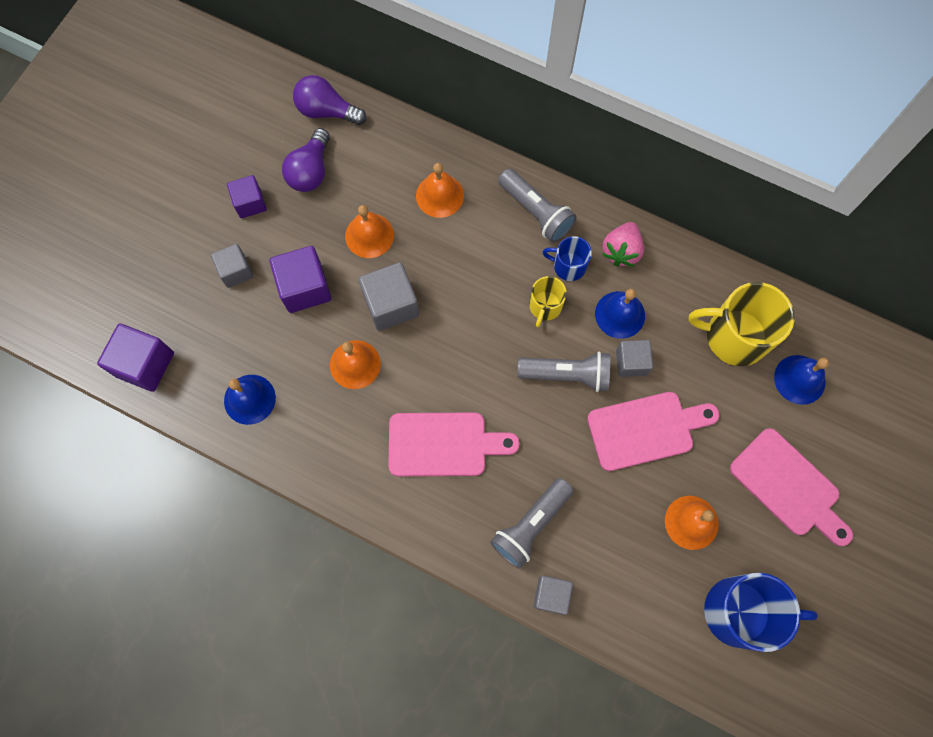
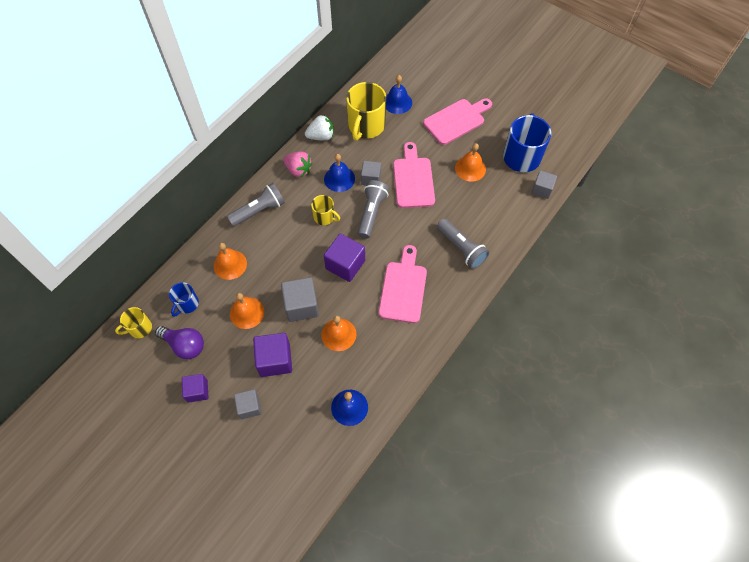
camera: 80 degrees left, 10 degrees down
(145, 364) = (307, 482): purple cube -> purple cube (345, 264)
(327, 111) = (139, 328): purple light bulb -> yellow mug
(551, 595) = (503, 245): grey cube -> grey cube (542, 190)
(568, 266) = (301, 199): blue mug -> blue mug (187, 304)
(694, 271) = (321, 136): none -> white strawberry

